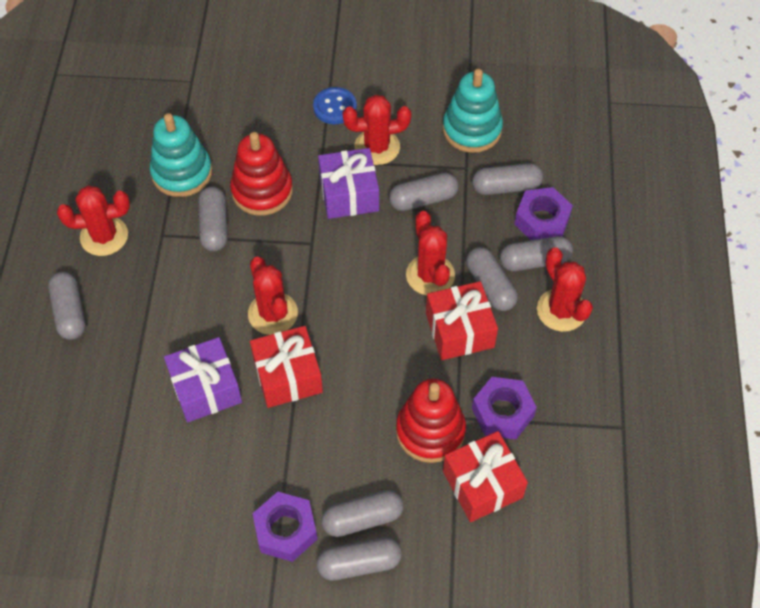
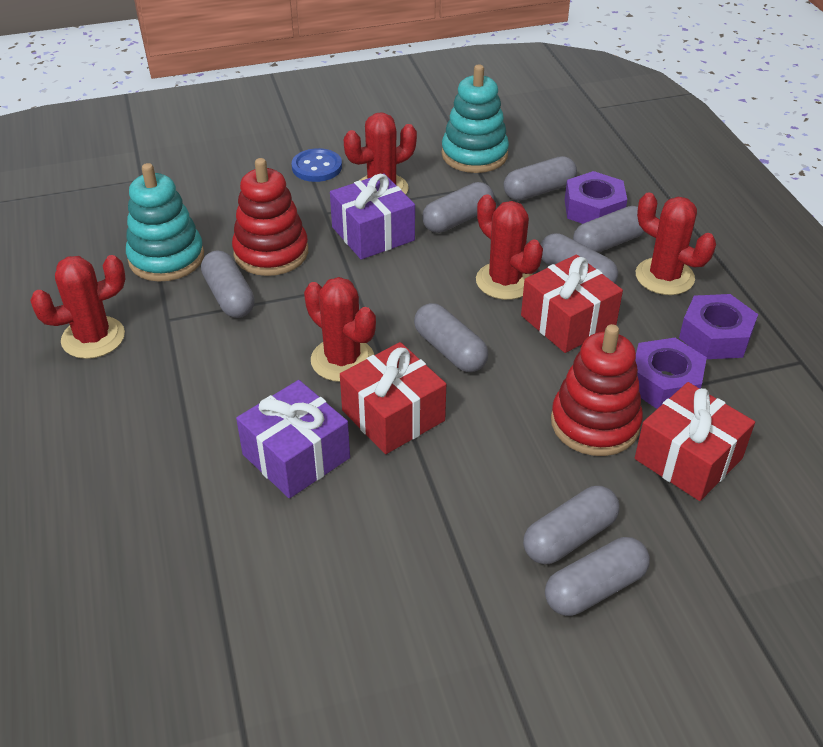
camera: 20 degrees left, 15 degrees down
(70, 312) = (78, 424): grey capsule -> grey capsule (450, 350)
(286, 530) = (480, 580): purple nut -> purple nut (715, 336)

